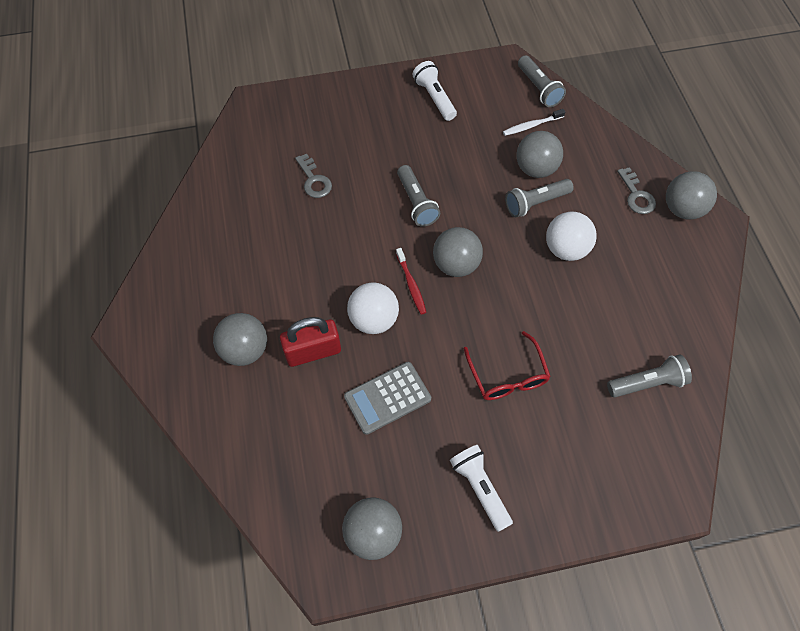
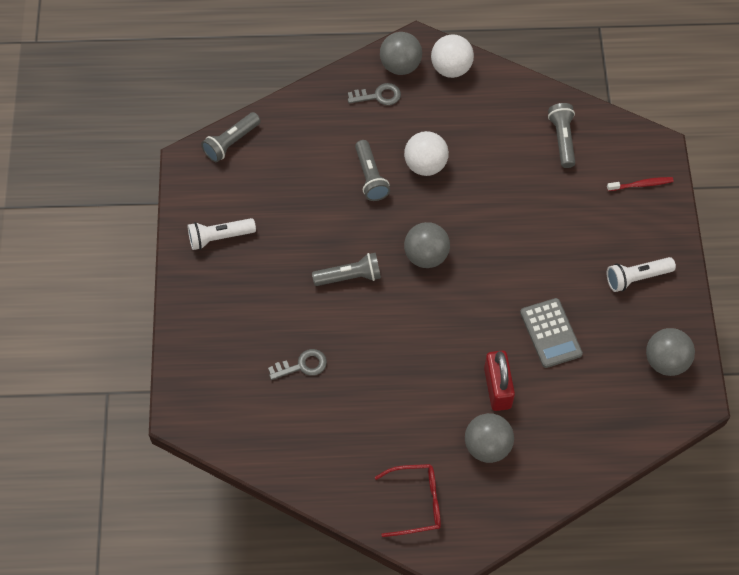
camera: 80 degrees left, 0 degrees up
(373, 319) = (472, 333): white ball -> white ball (451, 68)
(411, 284) = (441, 296): red toothbrush -> red toothbrush (641, 184)
(507, 375) = (542, 238): red glasses -> red glasses (416, 503)
(531, 125) = (277, 159): white toothbrush -> none
(535, 169) = (331, 168): grey ball -> none
(538, 89) = (231, 142): grey flashlight -> grey flashlight turned 150 degrees clockwise

